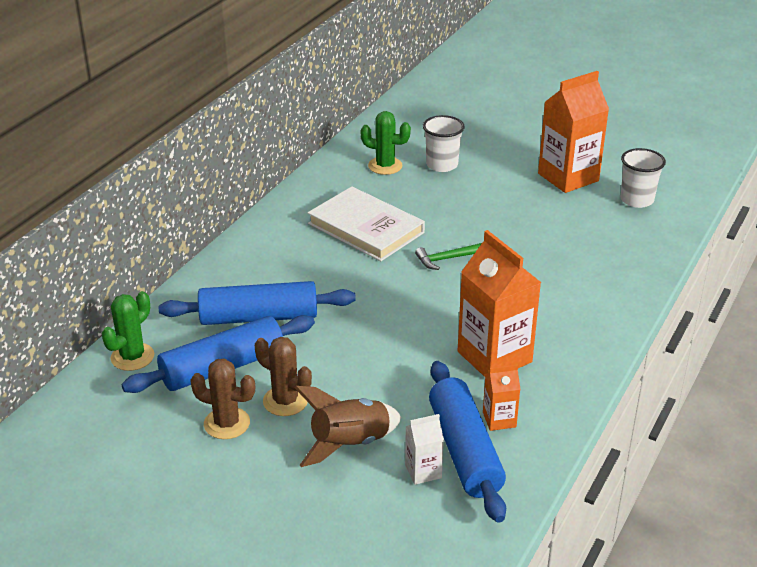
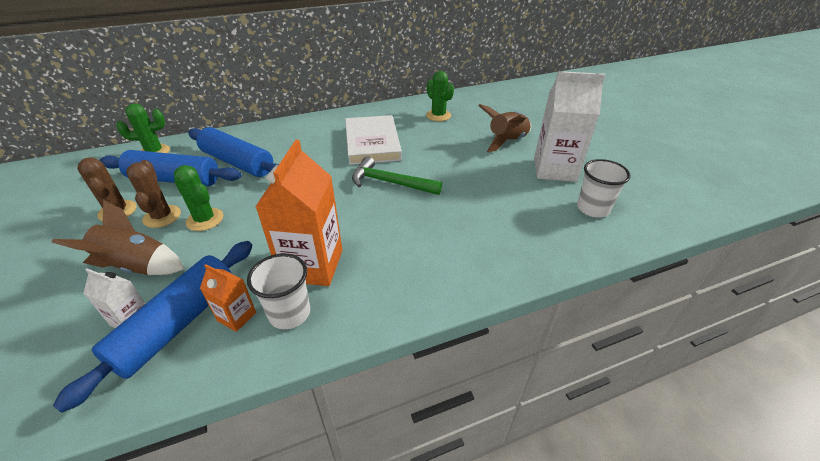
camera: 40 degrees right, 5 degrees up
(334, 379) = (205, 219): none -> green cactus
(442, 165) = (474, 128): white cup -> white cup (289, 313)
(448, 259) = (390, 182): green hammer -> green hammer, size x1.54
(492, 167) = (506, 142): none -> brown rocket
(568, 177) = (554, 169): orange carton -> white carton

